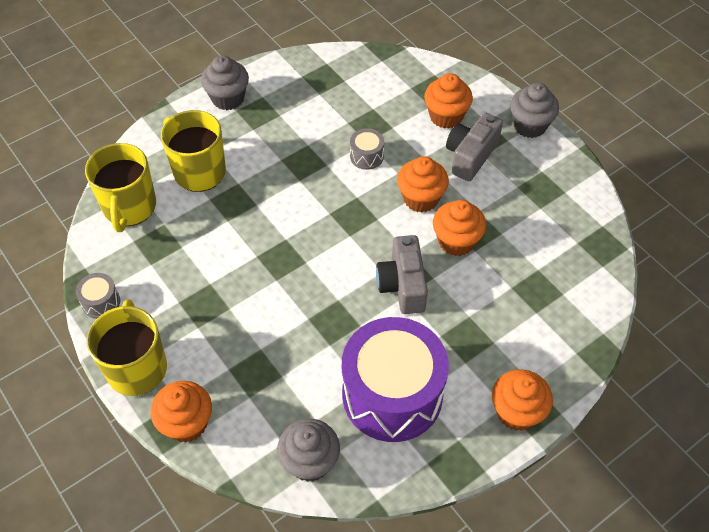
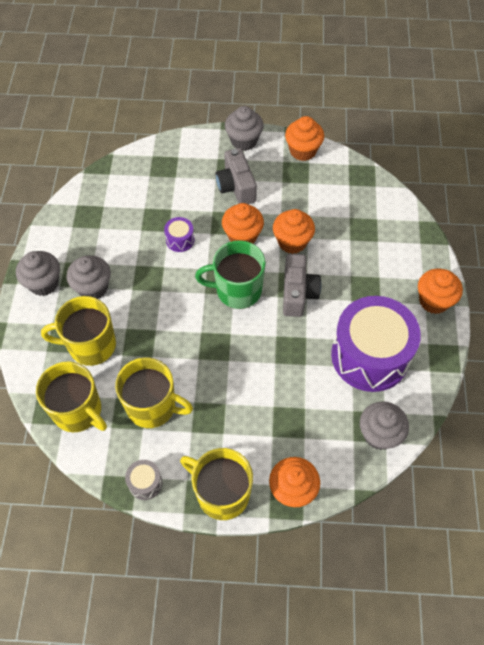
camera: 50 degrees left, 5 degrees up
(178, 255) = (152, 406): none -> yellow mug
(255, 132) = (93, 288): none -> grey cupcake
(357, 235) = (237, 290): none -> green mug
(366, 156) = (180, 240): grey drum -> purple drum
(402, 285) = (298, 293): grey camera -> grey camera turned 120 degrees counterclockwise
(446, 116) = (192, 175): orange cupcake -> orange cupcake (303, 151)

